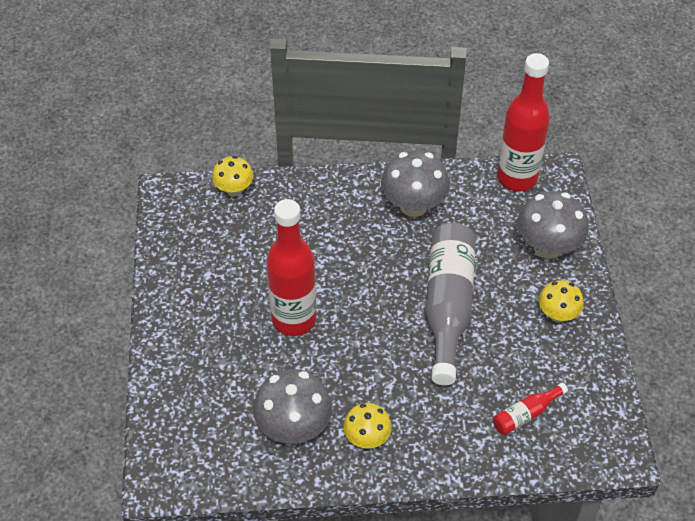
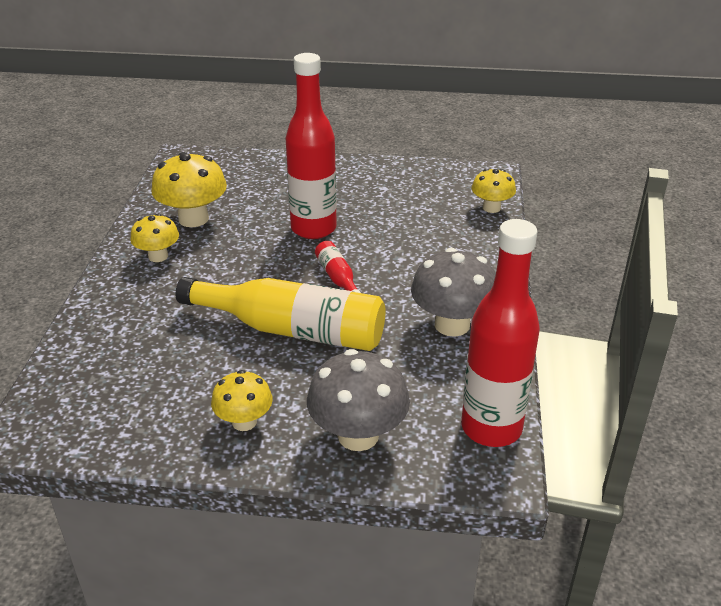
camera: 100 degrees right, 15 degrees down
(294, 427) = (193, 219): grey mushroom -> yellow mushroom
(448, 306) = (292, 330): grey bottle -> yellow bottle
(526, 414) = (121, 366): red bottle -> red bottle (337, 278)

